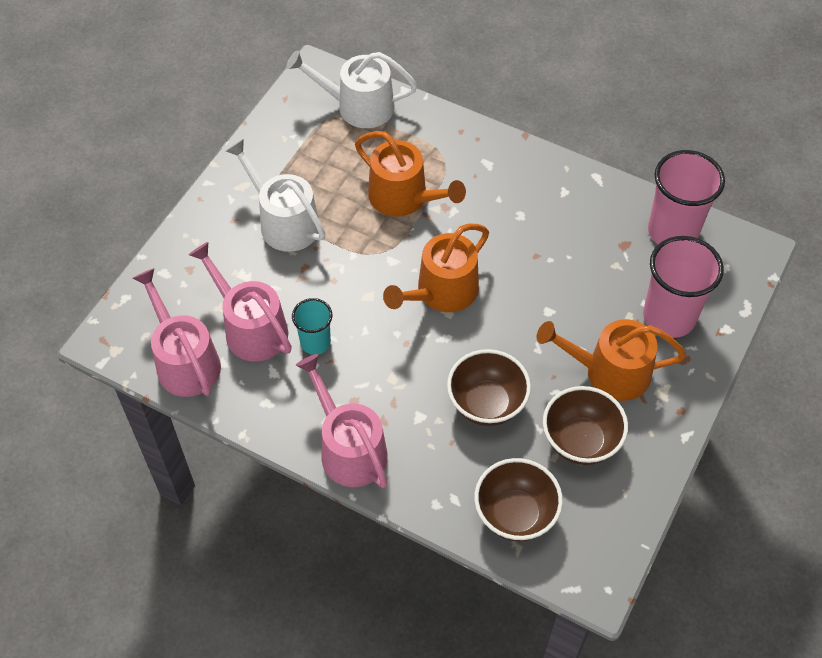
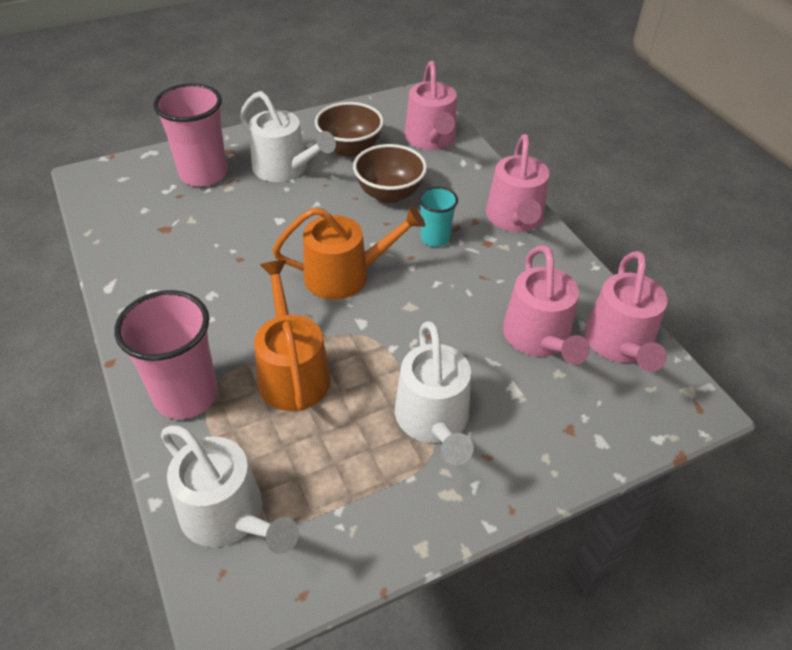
camera: 145 degrees left, 10 degrees down
(315, 342) = (487, 296): turquoise cup -> turquoise cup (435, 238)
(515, 514) = (431, 139): brown bowl -> pink watering can
(609, 372) = (285, 168): orange watering can -> white watering can
(672, 231) = (119, 217): pink cup -> pink cup (186, 395)

